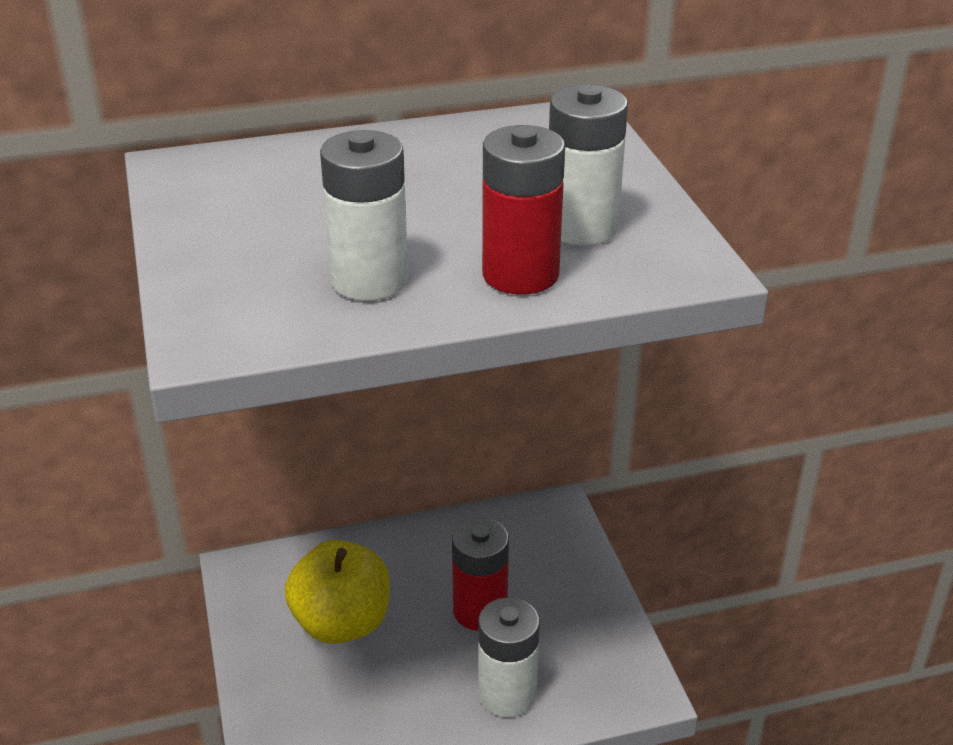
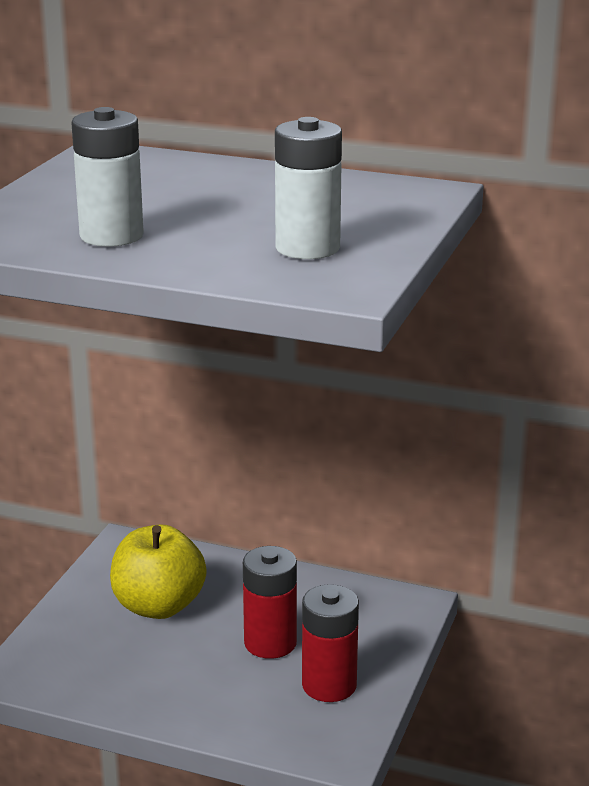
camera: 35 degrees right, 10 degrees down
(507, 694) = (229, 705): white battery -> none
(520, 274) = (215, 259): red battery -> red battery (329, 685)

